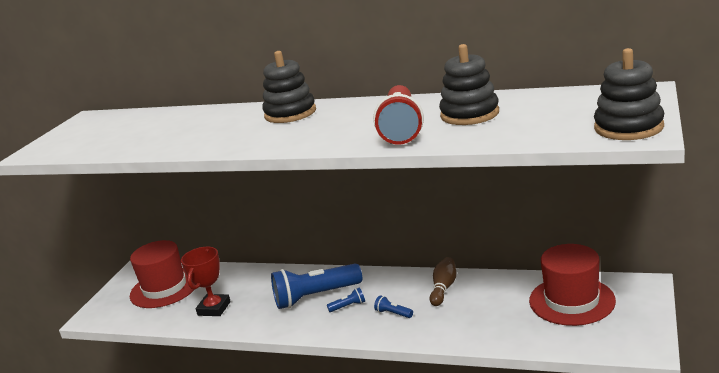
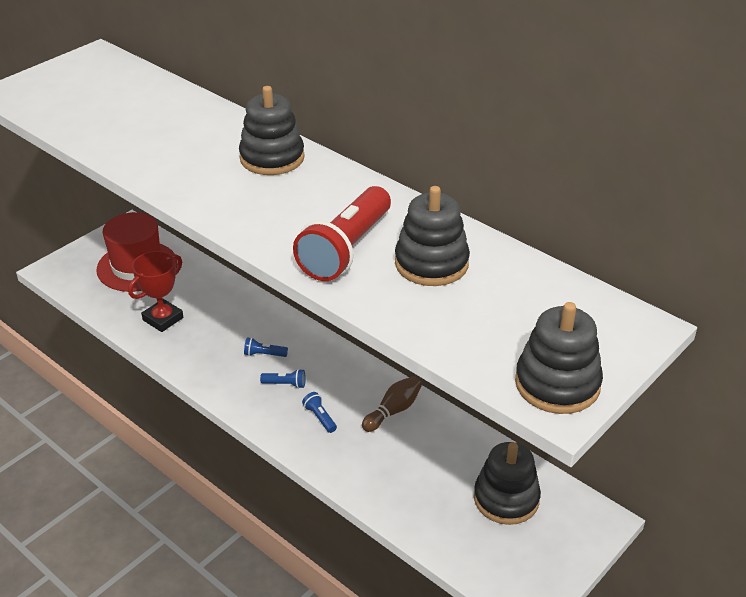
camera: 20 degrees right, 15 degrees up
(315, 297) = (264, 354): blue flashlight -> blue flashlight, size x0.41
(571, 301) = (506, 499): red hat -> black stacking toy

